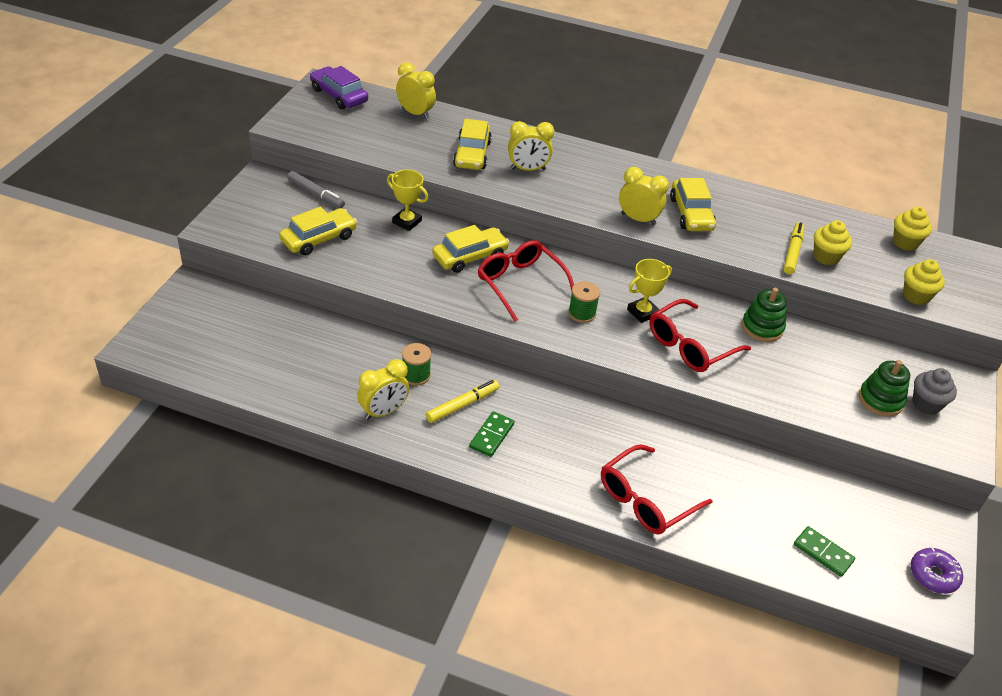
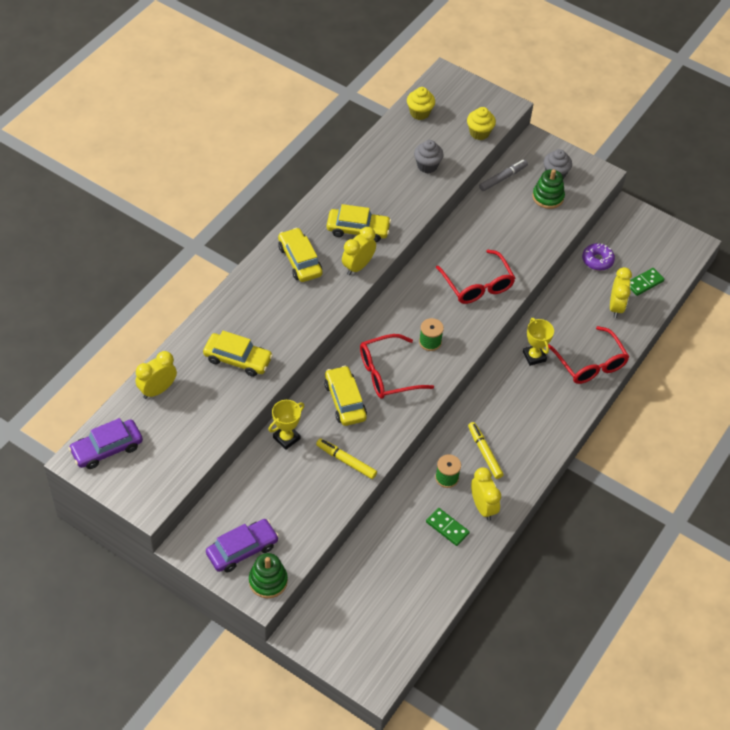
camera: 75 degrees left, 10 degrees up
(264, 210) = (242, 550): none -> purple car
(316, 194) = (227, 503): grey marker -> grey marker (503, 178)
(319, 239) = (296, 510): yellow car -> yellow car (300, 260)
(491, 435) = (518, 441): green domino -> green domino (447, 528)
(528, 169) = (271, 323): yellow clock -> yellow clock (616, 307)
(642, 312) = (436, 303): yellow trophy -> yellow trophy (534, 356)
(762, 327) = (466, 235): green stacking toy -> green stacking toy (268, 581)
(792, 252) = (418, 183): yellow marker -> yellow marker (346, 461)
(826, 257) = (427, 166): yellow cupcake -> grey cupcake
(933, 575) = (667, 234): purple donut -> purple donut (597, 260)

